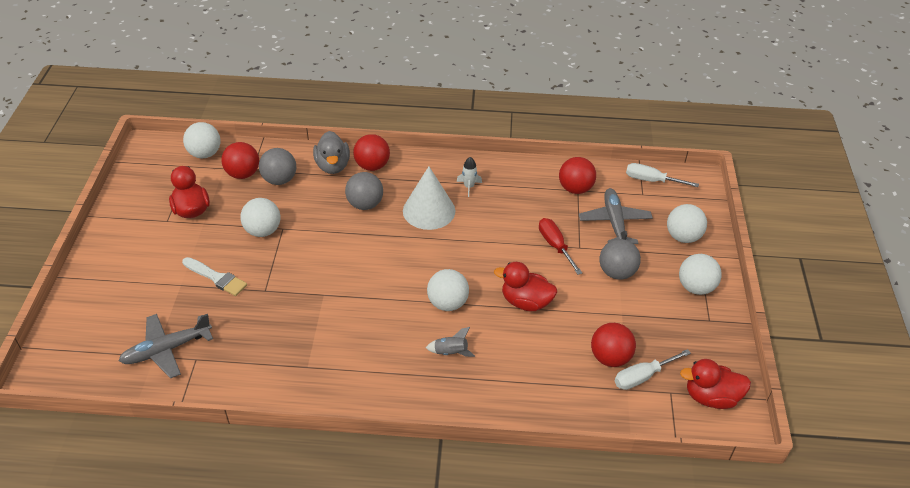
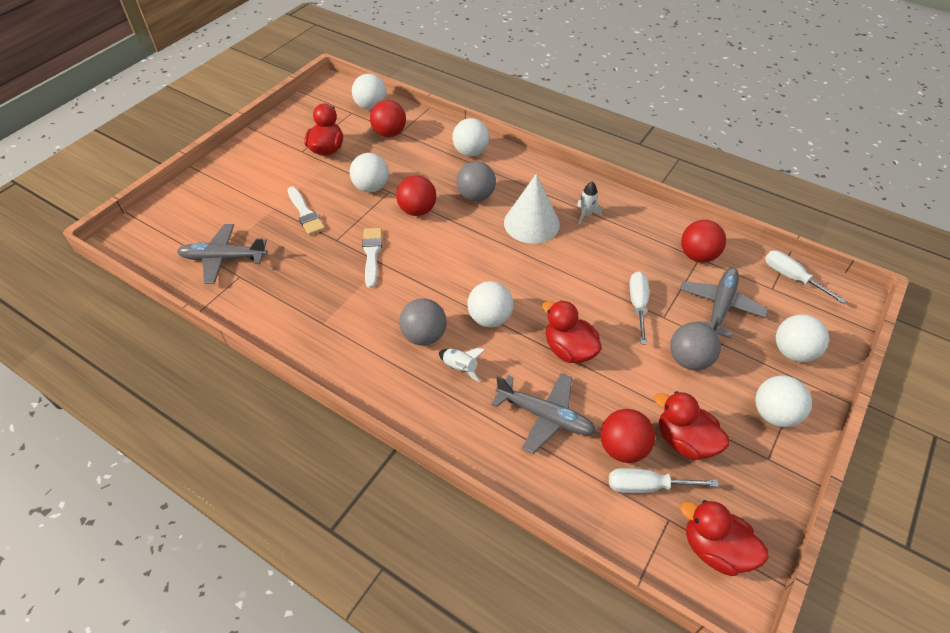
camera: 30 degrees right, 5 degrees up
(279, 180) = (416, 148): grey ball -> grey ball (424, 336)
(308, 290) = (372, 254): none -> white brush
(333, 166) = (470, 152): grey duck -> white ball
(372, 166) = (506, 164): red ball -> red ball (417, 210)
(451, 352) = (460, 367): grey rocket -> white rocket
(540, 360) = (544, 416): none -> grey plane
(555, 246) = (638, 305): red screwdriver -> white screwdriver
(648, 333) = (684, 441): none -> red duck

